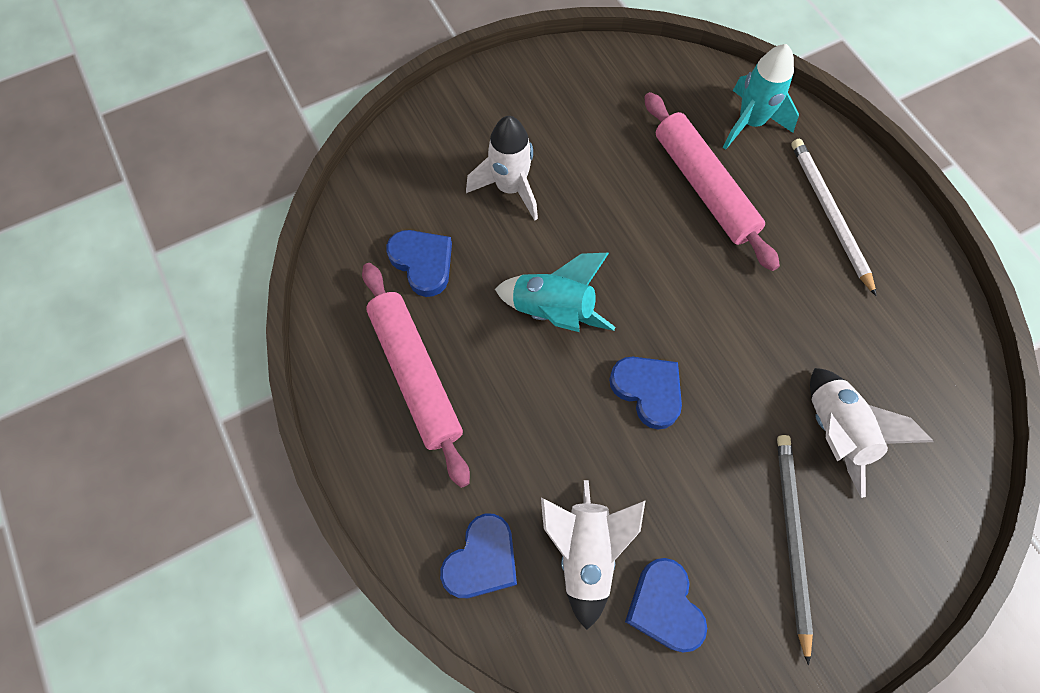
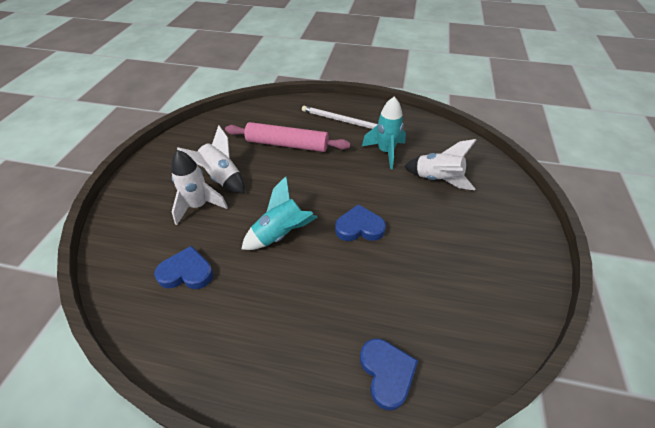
camera: 50 degrees left, 20 degrees down
(416, 375) = (244, 325): pink rolling pin -> none
(585, 553) = (422, 314): white rocket -> white rocket (221, 178)
(664, 606) = (477, 299): blue heart -> none
(750, 123) = (278, 114): turquoise rocket -> turquoise rocket (385, 152)
(791, 539) = (476, 226): grey pencil -> none

